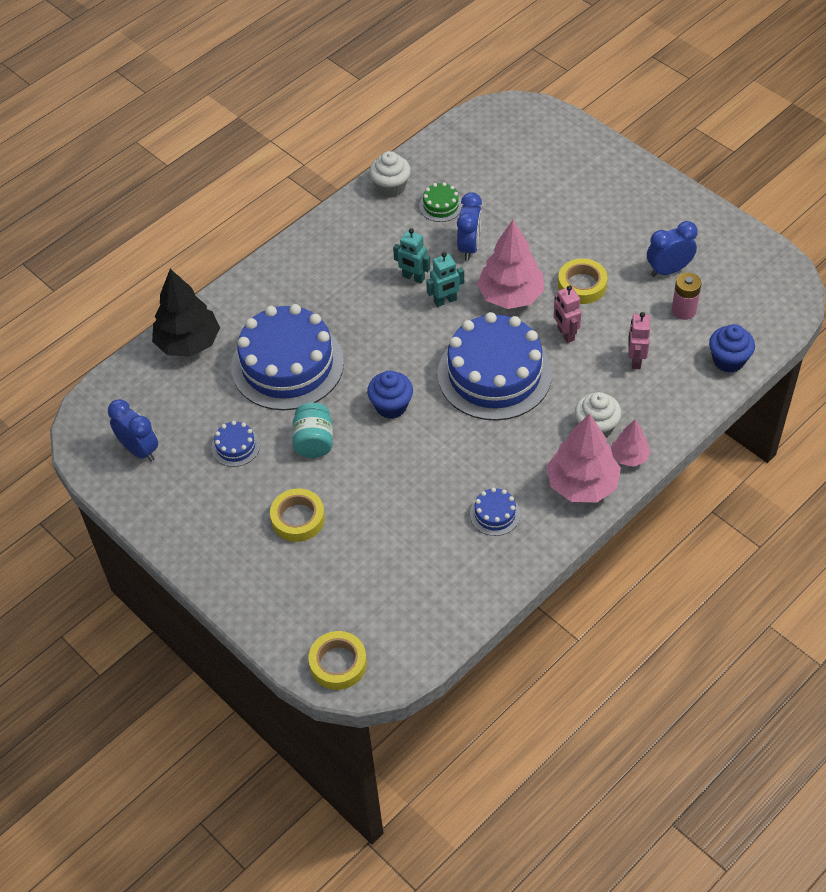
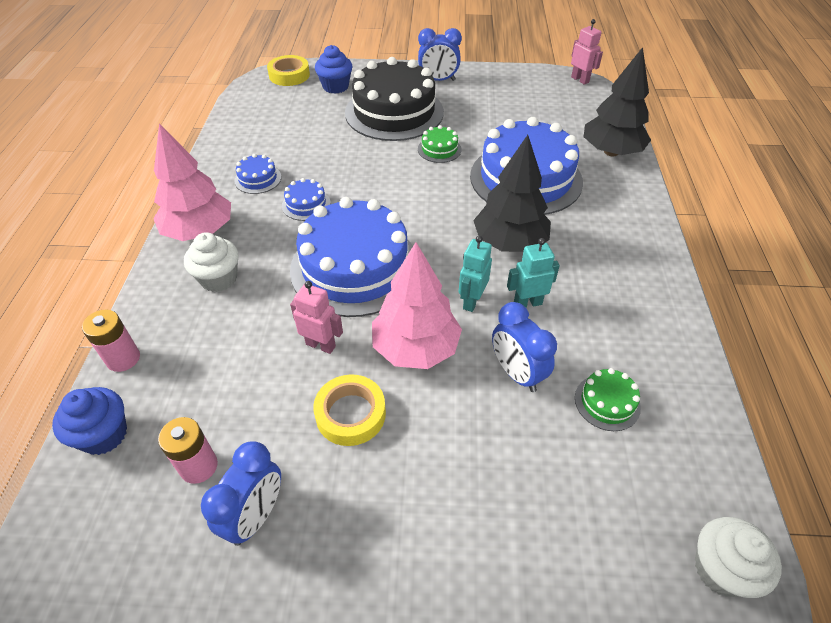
camera: 135 degrees right, 5 degrees down
(139, 450) = (538, 92): blue clock -> blue clock (438, 80)
(235, 446) = (485, 121): blue cake -> blue cake (306, 204)
(298, 518) = (394, 112): yellow tape -> black cake
(314, 442) = (439, 149): turquoise jar -> green cake
(370, 322) = (509, 243): none -> black tree
(391, 187) = (683, 385): white cupcake -> white cupcake (721, 569)
(391, 406) = (413, 197): blue cupcake -> blue cupcake (335, 87)
(629, 457) = (168, 273): pink tree -> none
(635, 360) = (221, 365): pink robot -> pink robot (580, 80)
(695, 404) = (123, 358): none -> pink battery

